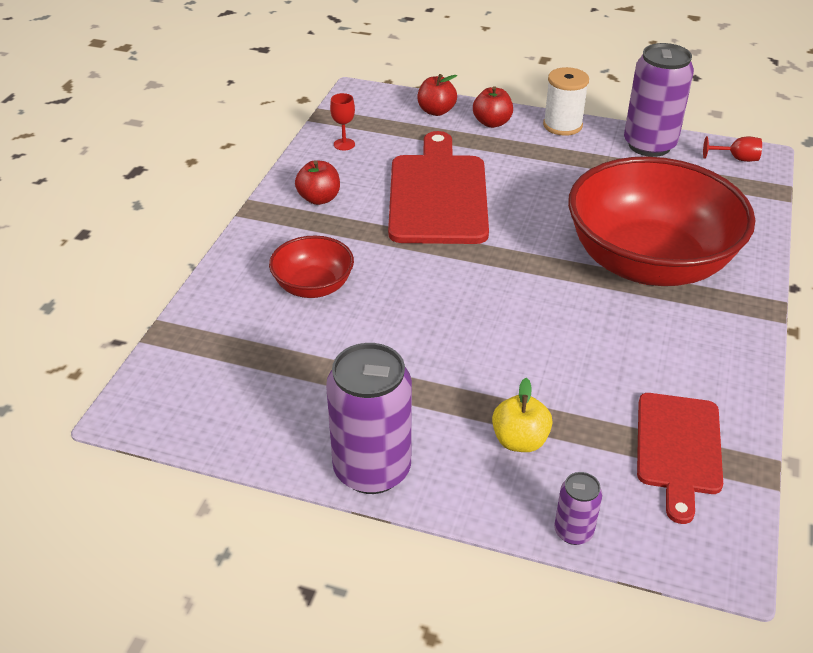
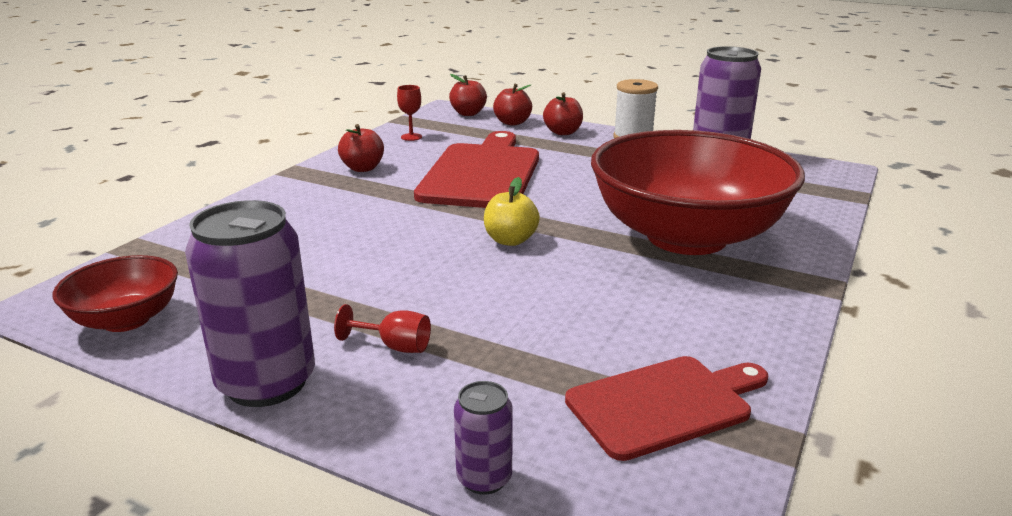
camera: 10 degrees right, 15 degrees down
(313, 286) = (312, 226): red bowl -> red bowl (126, 320)
(385, 99) = (468, 113): none -> red apple
(519, 441) = (462, 374): yellow apple -> yellow apple (510, 240)
(678, 448) = (664, 404): red cutting board -> red cutting board turned 135 degrees counterclockwise
(736, 159) = (811, 170): red goblet -> red goblet (394, 346)

